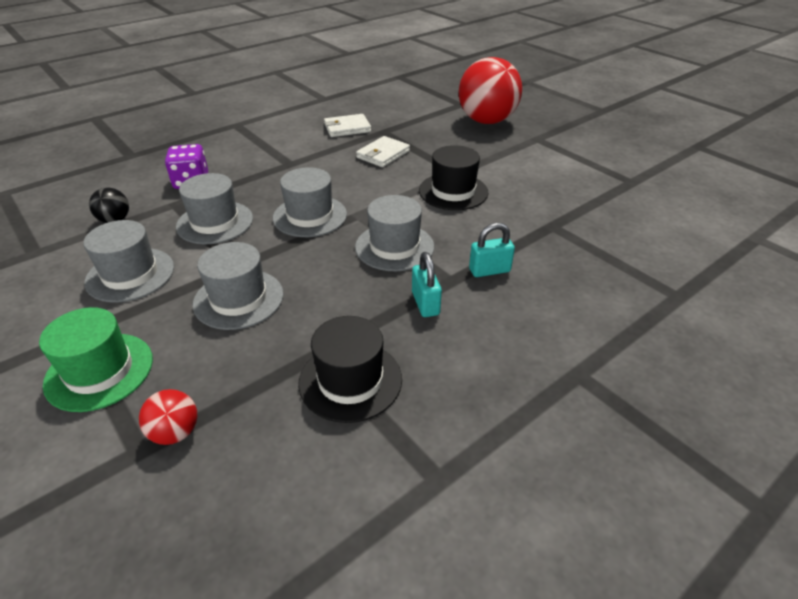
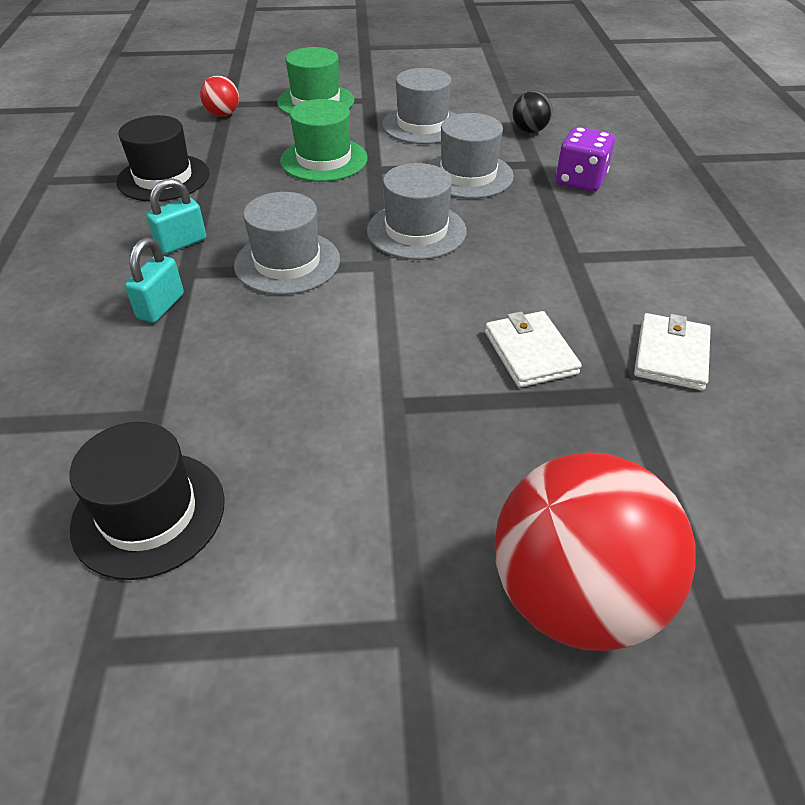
camera: 125 degrees right, 5 degrees up
(238, 299) = (324, 160): grey hat -> green hat
(425, 303) = (181, 243): turquoise padlock -> turquoise padlock turned 60 degrees counterclockwise
(453, 191) = (343, 369): black hat -> black hat (149, 513)

